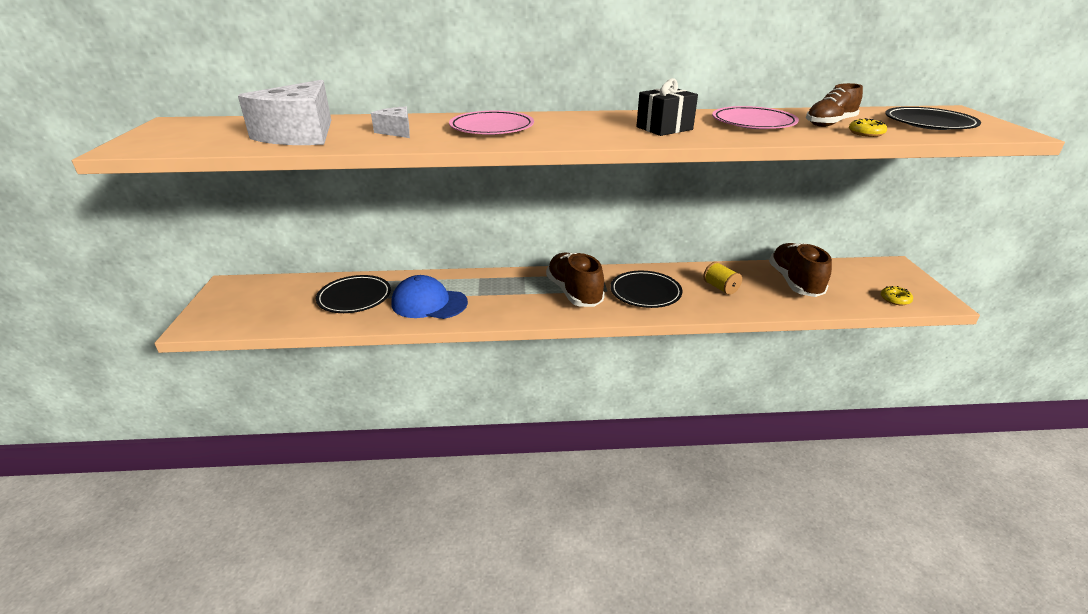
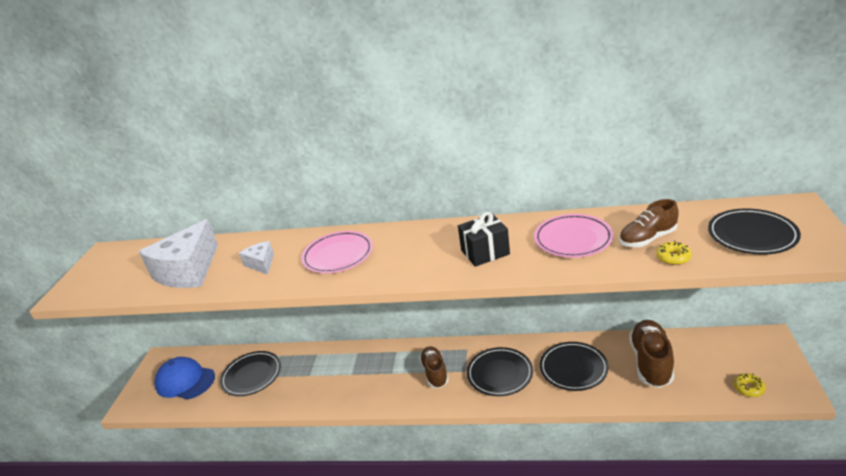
camera: 15 degrees right, 0 degrees up
(429, 303) = (309, 384): blue cap -> blue cap (185, 381)
(574, 293) = (435, 373): brown shoe -> brown shoe, size x0.67
(720, 287) = (573, 368): yellow spool -> black plate

